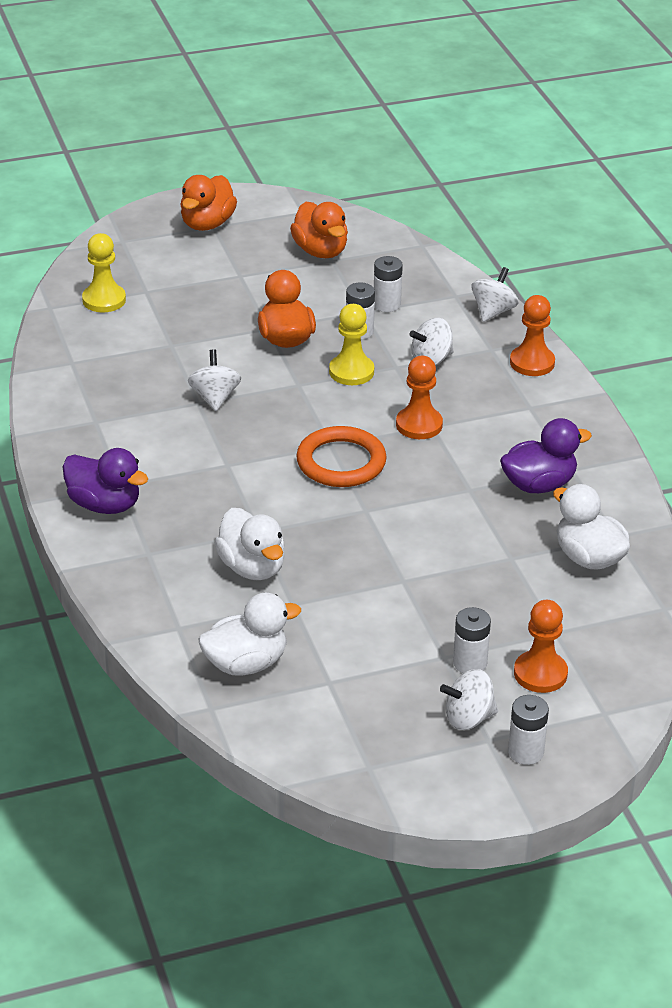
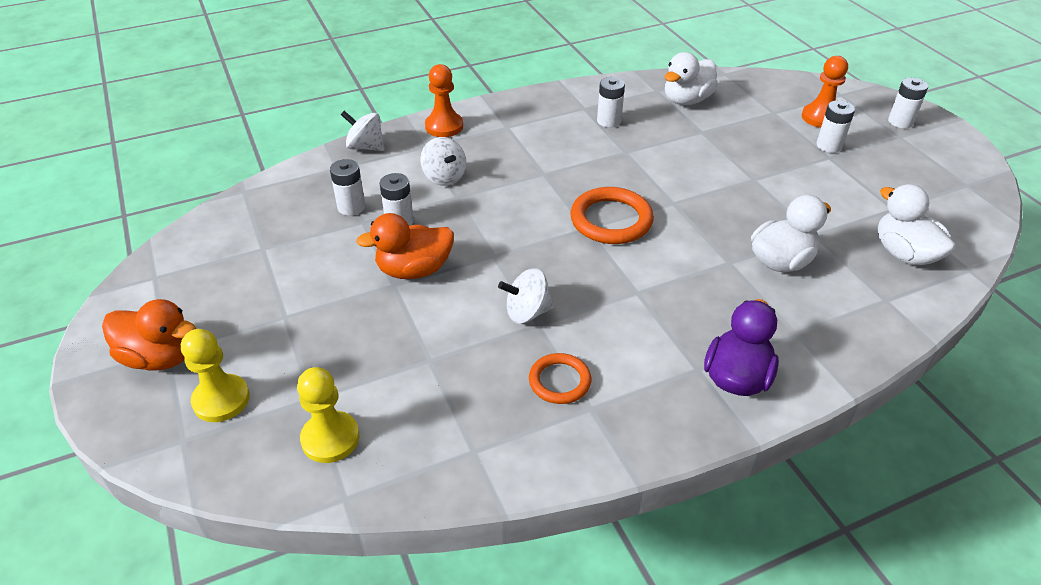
camera: 95 degrees left, 5 degrees up
(128, 408) = (559, 381): none -> orange ring
(320, 251) = (243, 257): orange duck -> none
(351, 372) = (468, 222): yellow pawn -> yellow pawn (221, 400)
(419, 425) = (544, 180): orange pawn -> none
(468, 718) = (885, 144): white spinning top -> none
(539, 485) = (609, 121): purple duck -> white battery

